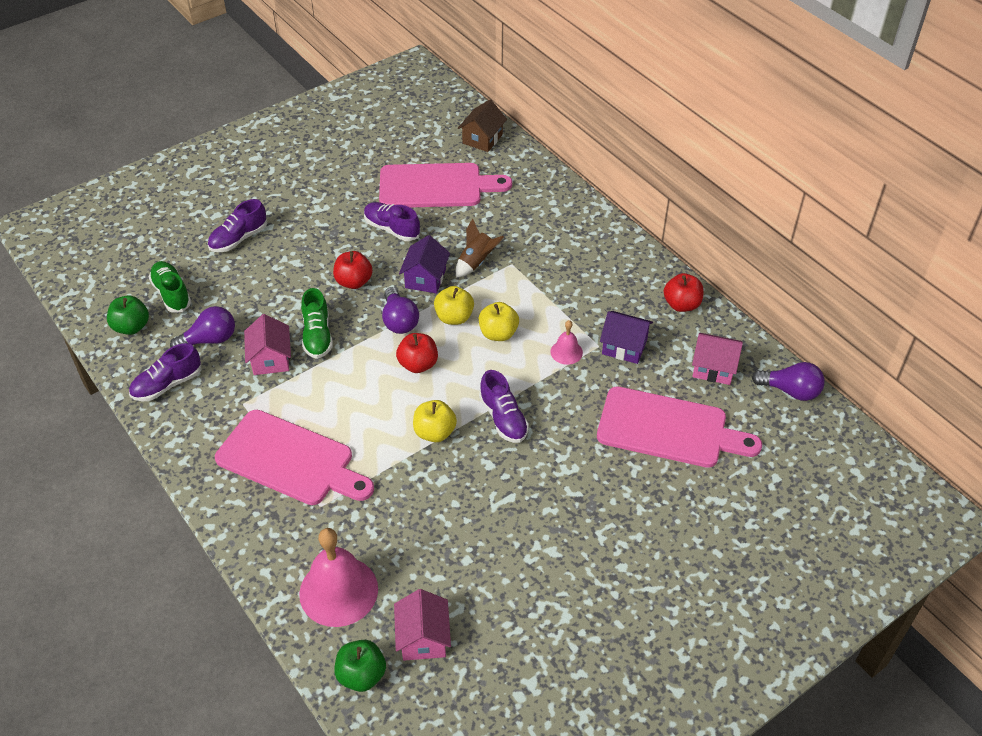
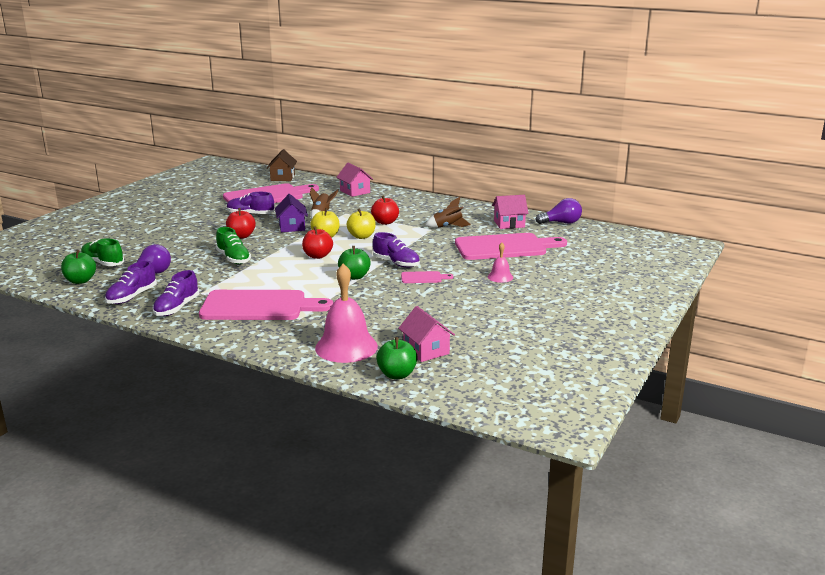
camera: 25 degrees left, 25 degrees down
(239, 239) = (138, 235): purple shoe -> purple shoe (177, 308)
(270, 359) = (206, 273): pink house -> pink house (355, 191)
(399, 321) = (288, 244): purple light bulb -> none
(434, 432) = (354, 276): yellow apple -> green apple
(517, 467) = (423, 278): none -> pink cutting board
(566, 352) = (413, 234): pink bell -> pink bell (500, 277)
(624, 347) = (447, 227): purple house -> brown rocket
(681, 304) = (467, 208): red apple -> red apple (385, 222)

